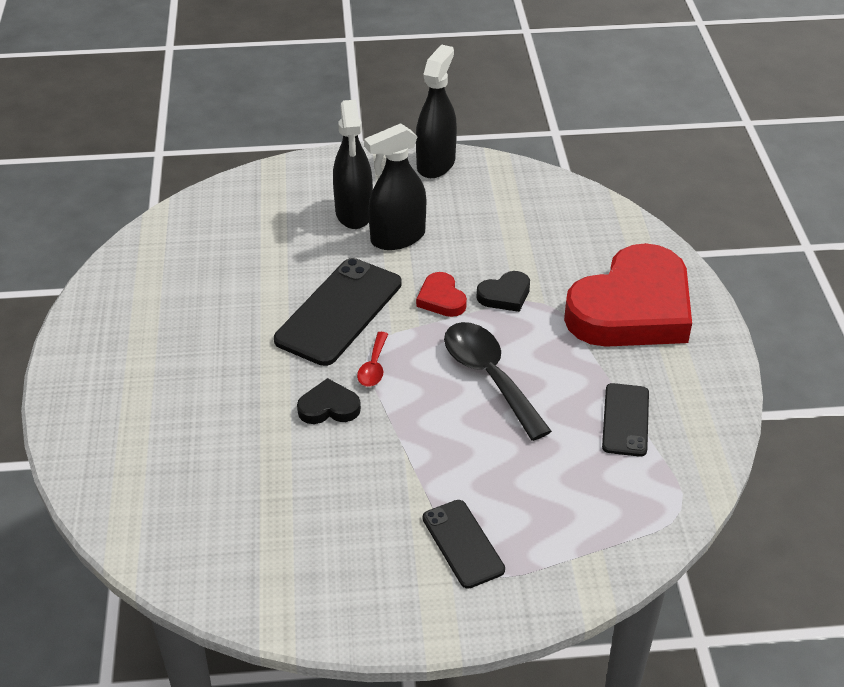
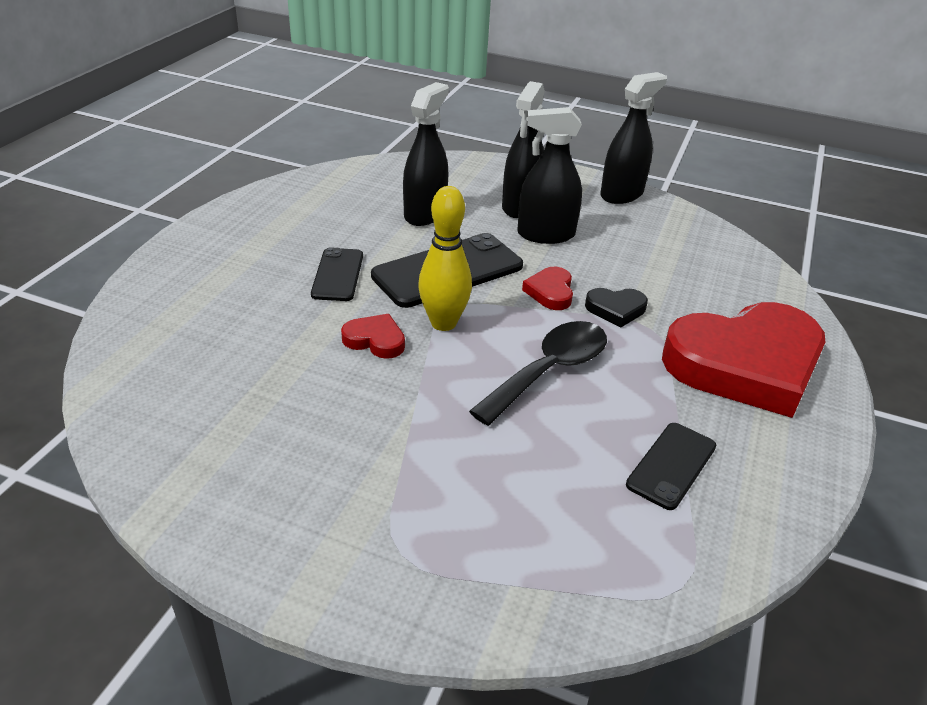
camera: 25 degrees right, 5 degrees down
(272, 255) = (425, 214): none -> black spray bottle
(329, 407) = (375, 340): black heart -> red heart
(374, 367) = (443, 323): red spoon -> yellow bowling pin
(463, 544) = (403, 515): black phone -> black phone (338, 275)
(489, 377) = (549, 371): black spoon -> black spoon turned 45 degrees clockwise

